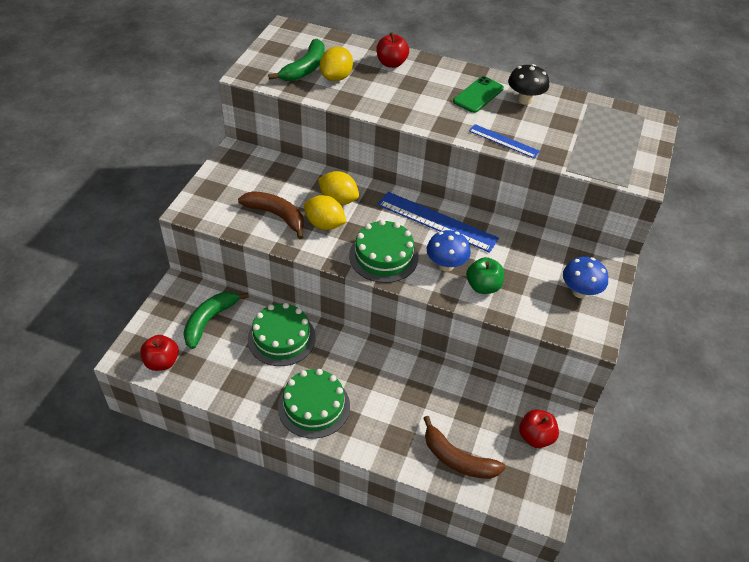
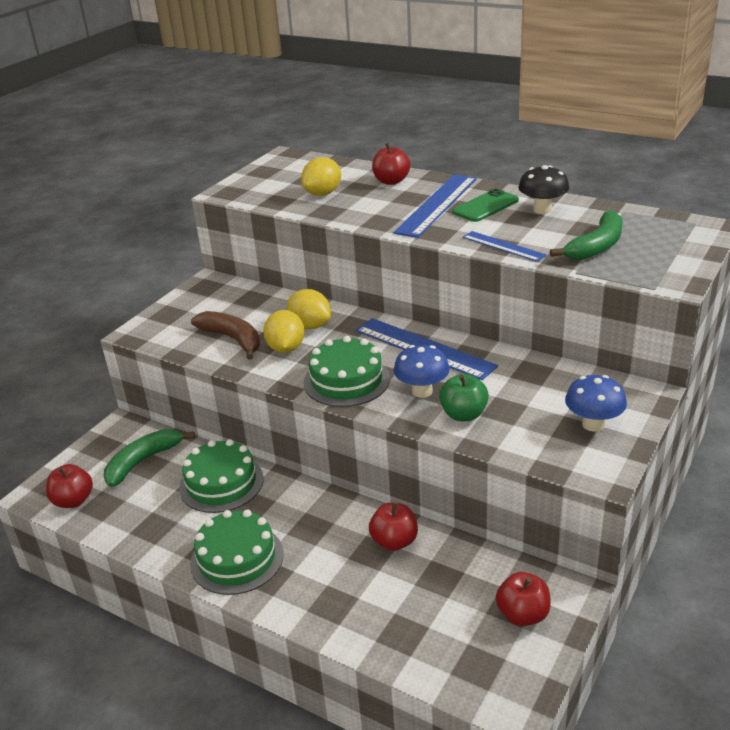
camera: 15 degrees right, 15 degrees down
(305, 68) = (290, 187): green banana -> green banana (596, 246)
(324, 224) = (286, 348): yellow lemon -> yellow lemon turned 45 degrees clockwise
(430, 382) = (394, 541): none -> red apple
(437, 93) = (437, 205): none -> blue ruler
(457, 459) = (407, 633): brown banana -> none

